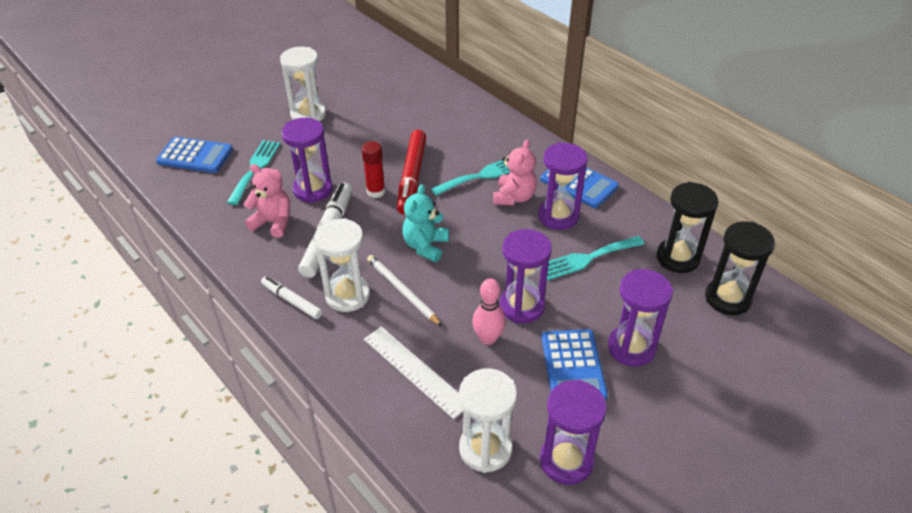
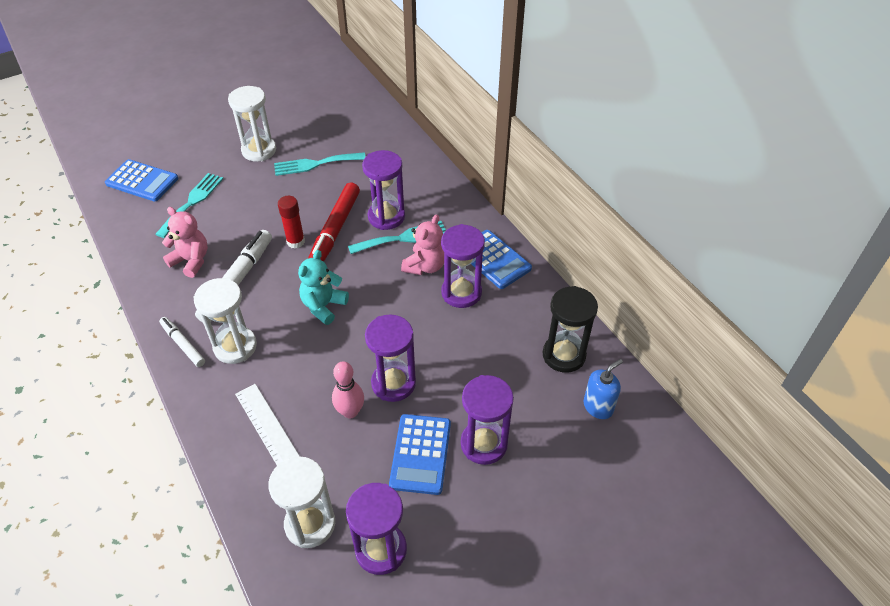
camera: 10 degrees right, 5 degrees up
(313, 189) = (238, 231): purple hourglass -> purple hourglass (386, 217)
(402, 291) = (286, 350): white pencil -> none
(587, 258) = (474, 342): turquoise fork -> turquoise fork (315, 164)
(727, 298) = (598, 407): black hourglass -> blue soap dispenser

